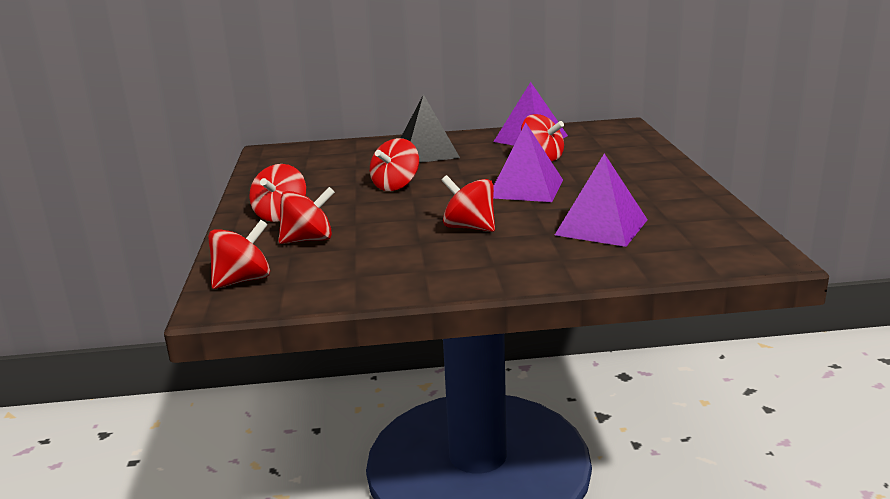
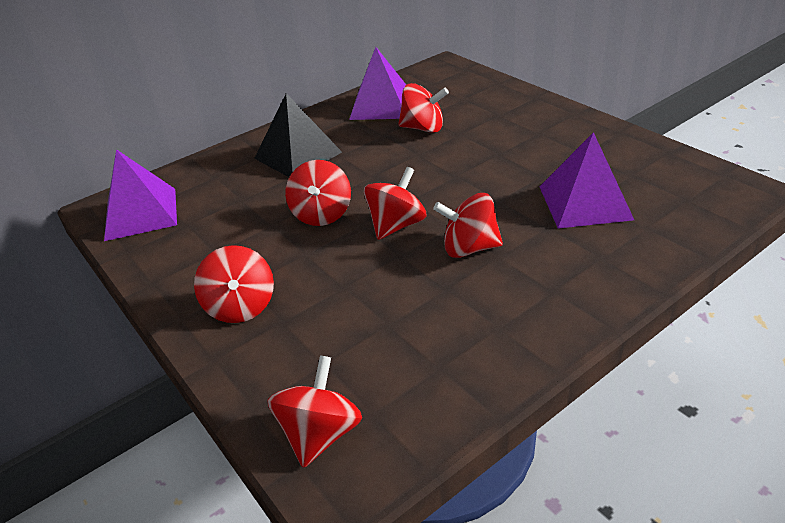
camera: 30 degrees left, 15 degrees up
(308, 240) = (321, 333): red spinning top -> red spinning top (396, 225)
(526, 188) = (457, 174): purple pyramid -> purple pyramid (141, 213)

